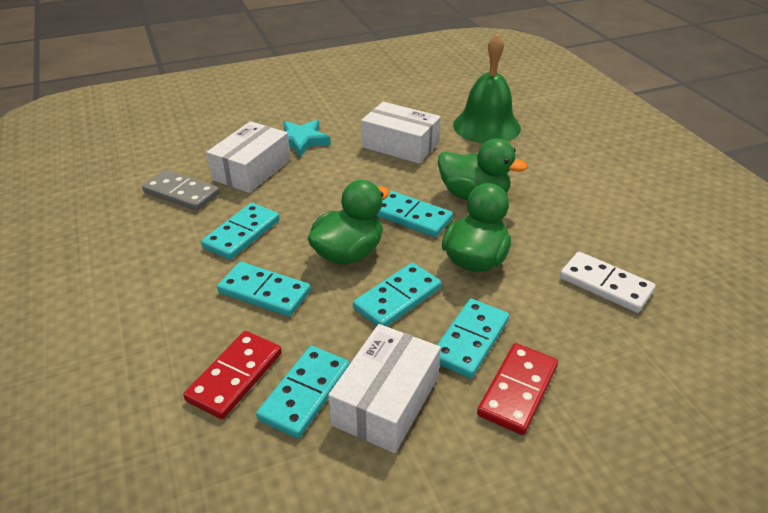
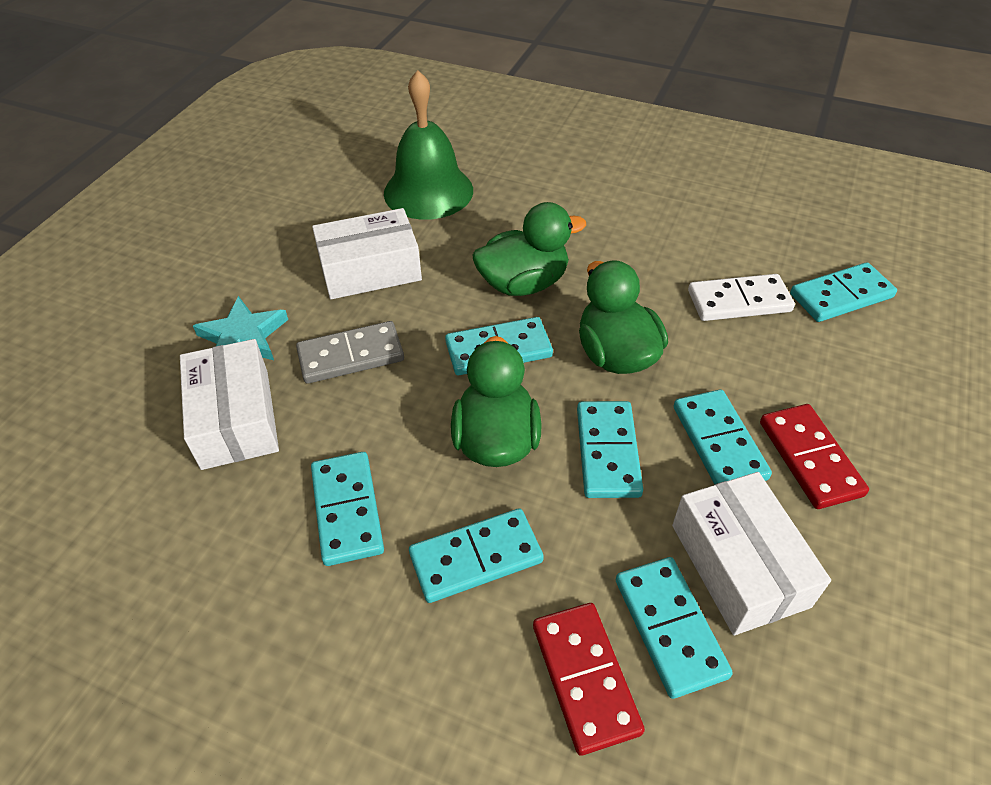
camera: 45 degrees left, 10 degrees up
(181, 193) = (186, 518): grey domino -> grey domino (351, 355)
(696, 330) = (841, 295): none -> turquoise domino

